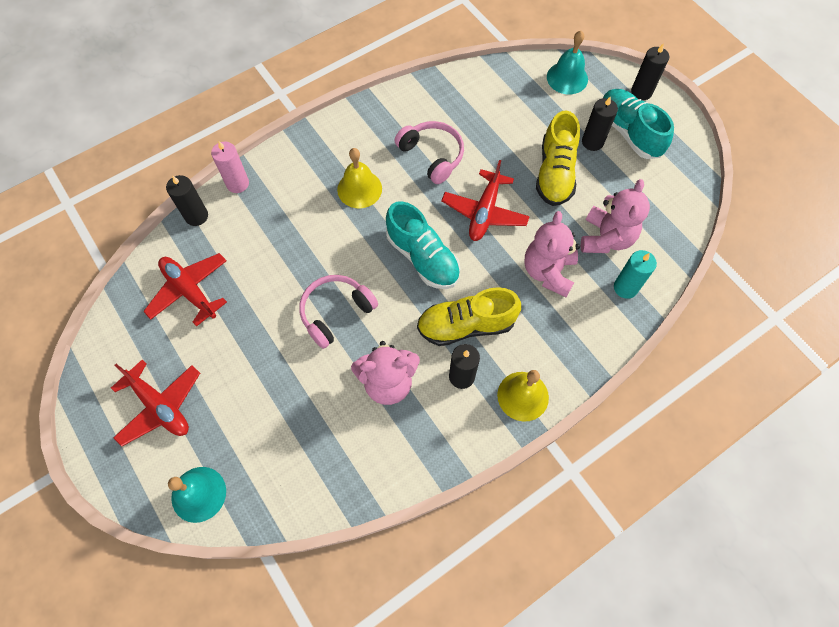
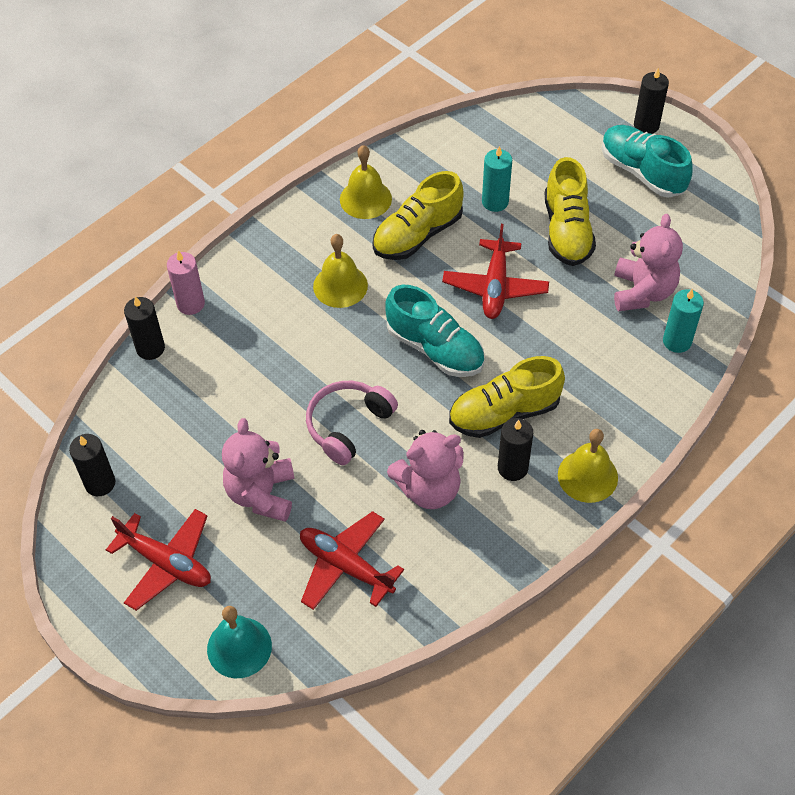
camera: 10 degrees left, 10 degrees down
(190, 291) = (166, 432): red plane -> red plane (346, 566)
(398, 118) = (365, 199): none -> yellow bell
(432, 156) = (417, 235): pink headphones -> yellow shoe
(501, 138) = (495, 202): none -> turquoise candle
(548, 272) = (585, 339): pink teddy bear -> pink teddy bear (261, 494)
(567, 78) = (556, 122): turquoise bell -> none
(592, 142) = (602, 189): black candle -> black candle (100, 483)

